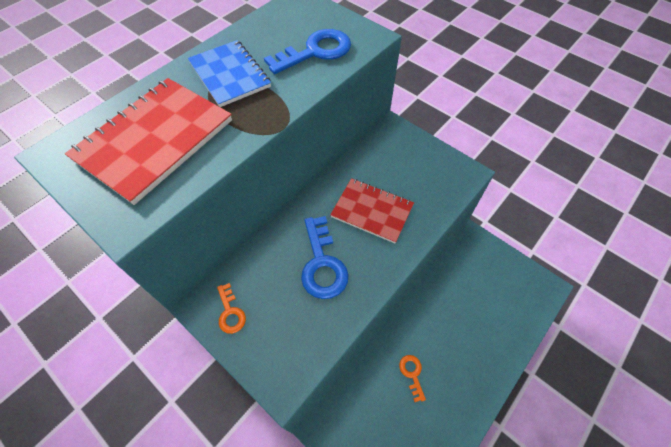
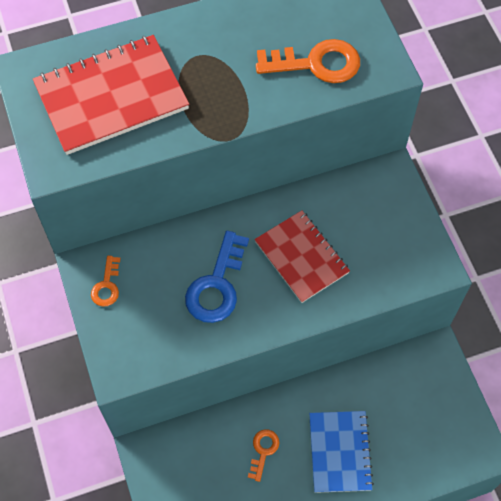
camera: 30 degrees right, 5 degrees up
(229, 75) = (215, 53): blue notebook -> blue notebook (339, 452)
(315, 52) = (316, 63): blue key -> orange key

